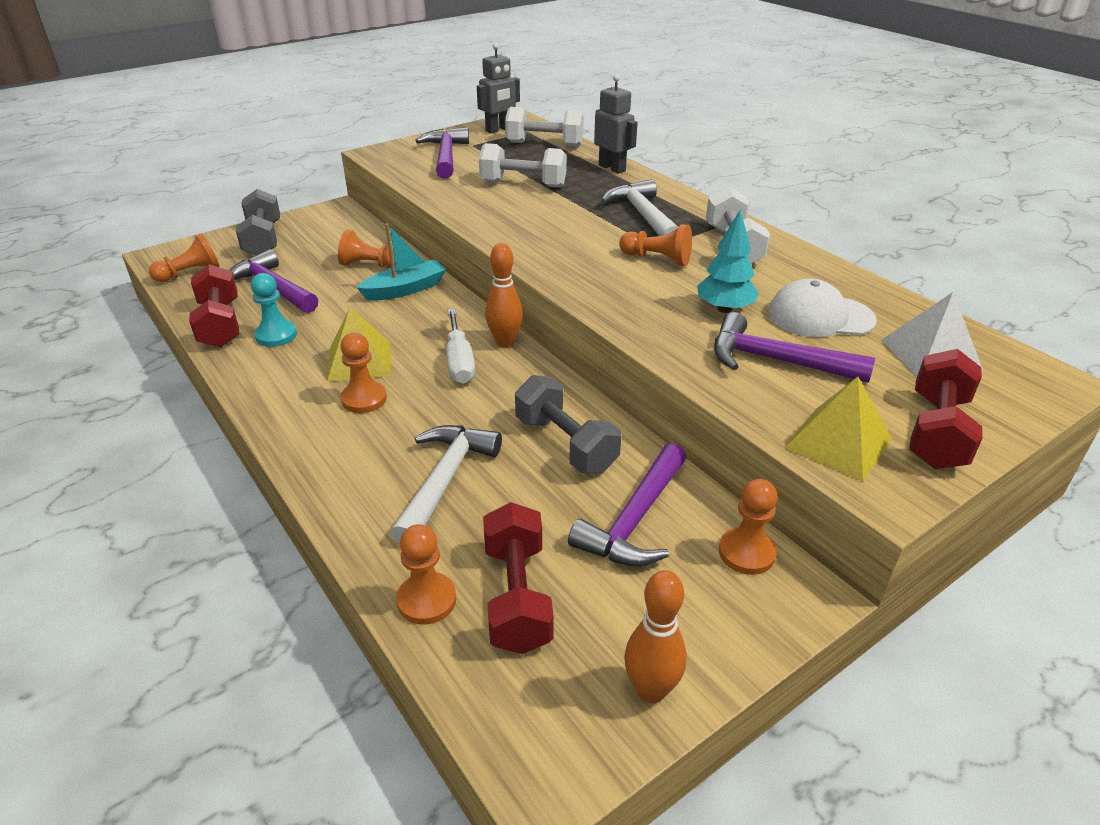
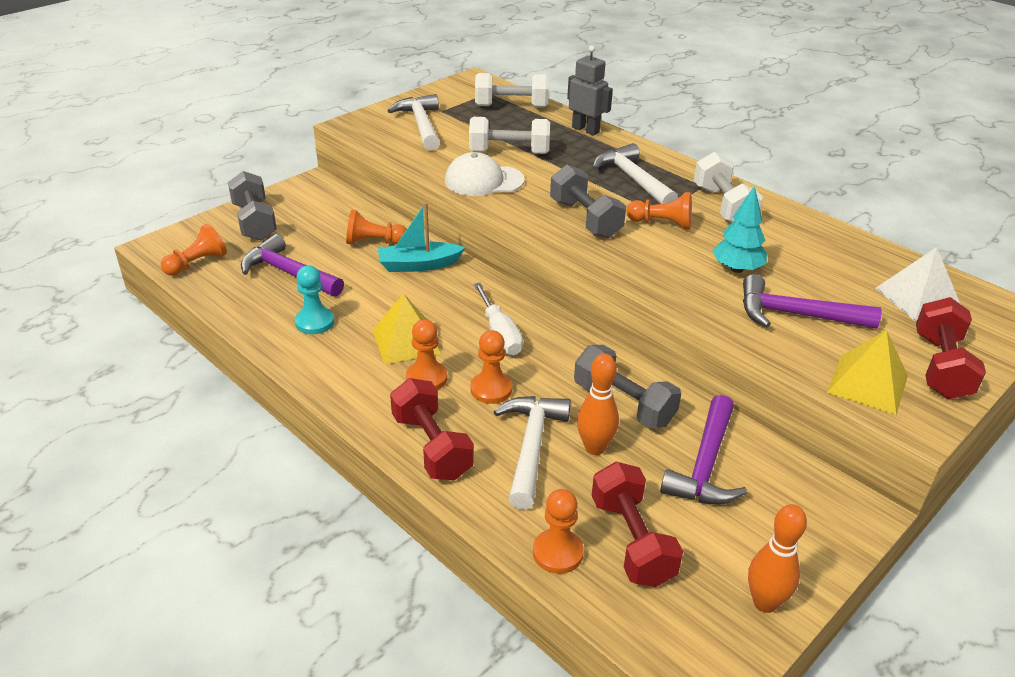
camera: 10 degrees left, 0 degrees up
(220, 324) = (254, 315): red dumbbell -> red dumbbell (432, 446)
(405, 289) = (419, 265): turquoise boat -> turquoise boat turned 150 degrees counterclockwise
(446, 156) = (421, 125): purple hammer -> white hammer
(499, 129) = (460, 92): grey robot -> none
(505, 342) = (534, 311): orange bowling pin -> orange bowling pin (595, 448)
(575, 249) = (585, 219): none -> grey dumbbell
(746, 553) = (804, 483): orange pawn -> orange pawn (491, 389)
(820, 316) = (819, 270): white cap -> white cap (484, 181)

